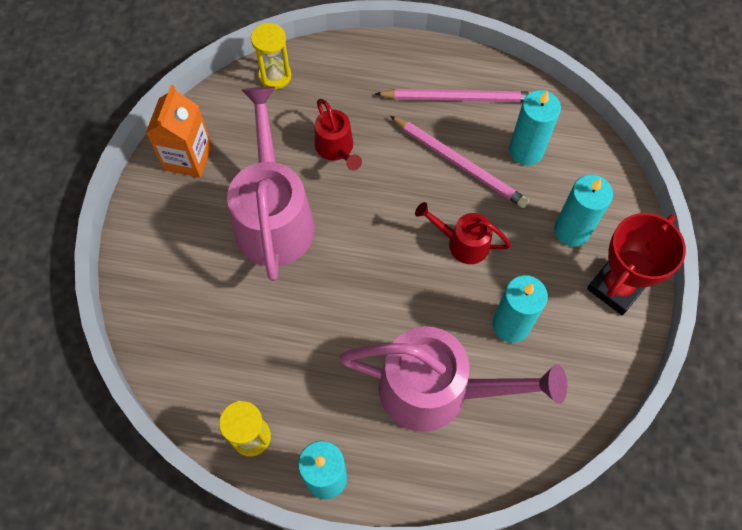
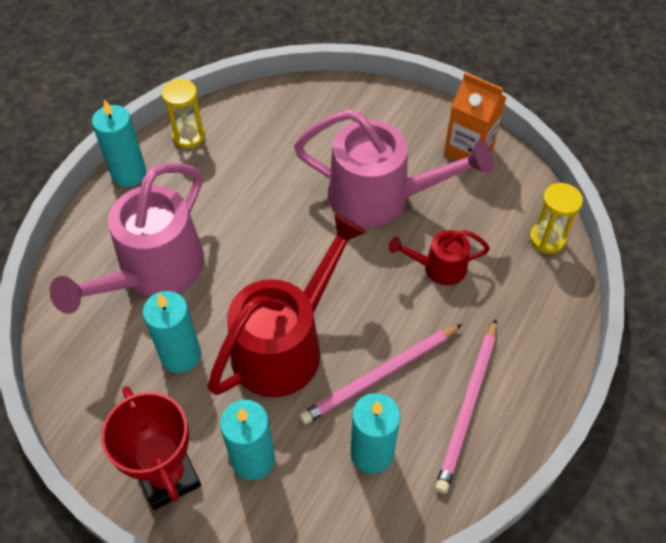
camera: 110 degrees right, 10 degrees down
(462, 243) = (286, 344): red watering can -> red watering can, size x1.99

